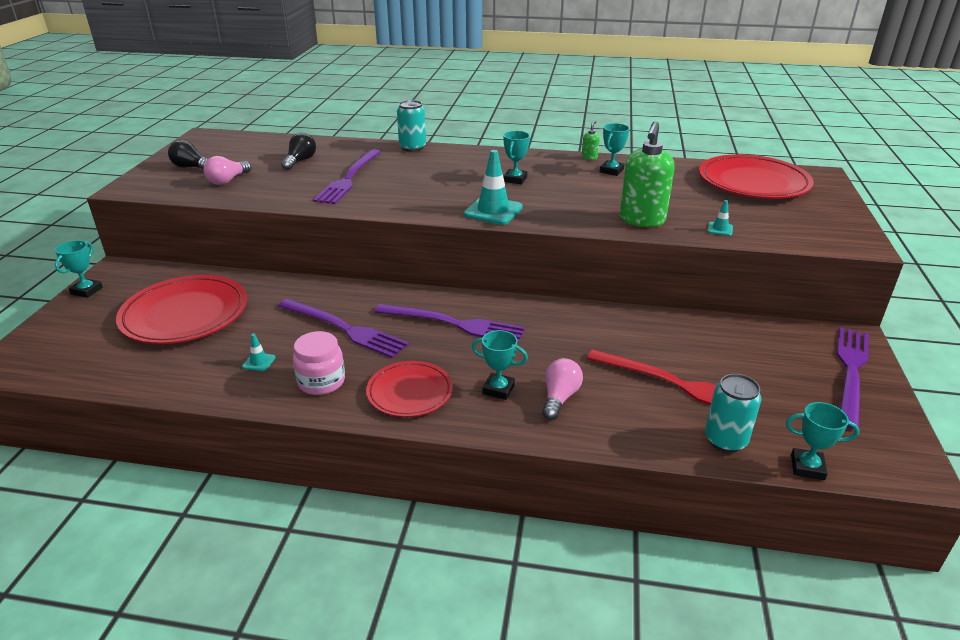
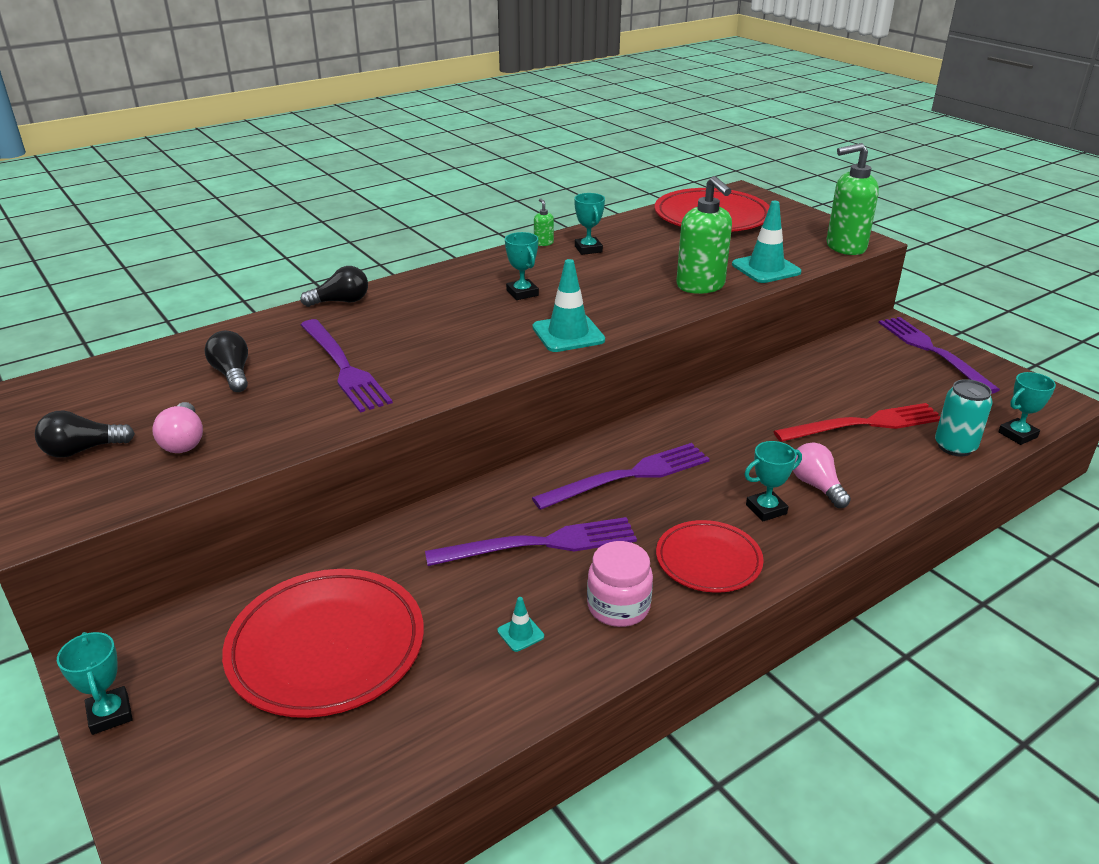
camera: 45 degrees left, 0 degrees up
(412, 147) = (341, 301): turquoise can -> black light bulb
(720, 229) = (766, 268): turquoise traffic cone -> turquoise traffic cone, size x2.12
(829, 241) = (845, 247): none -> green soap dispenser

